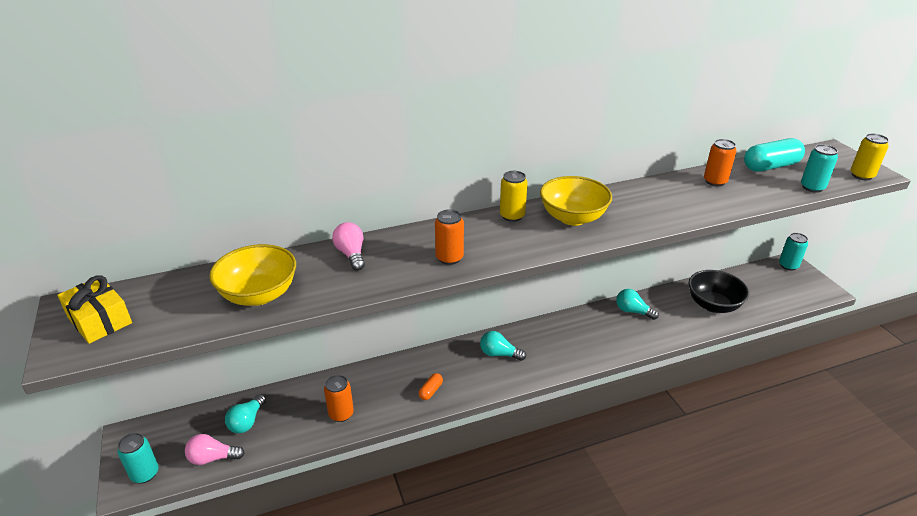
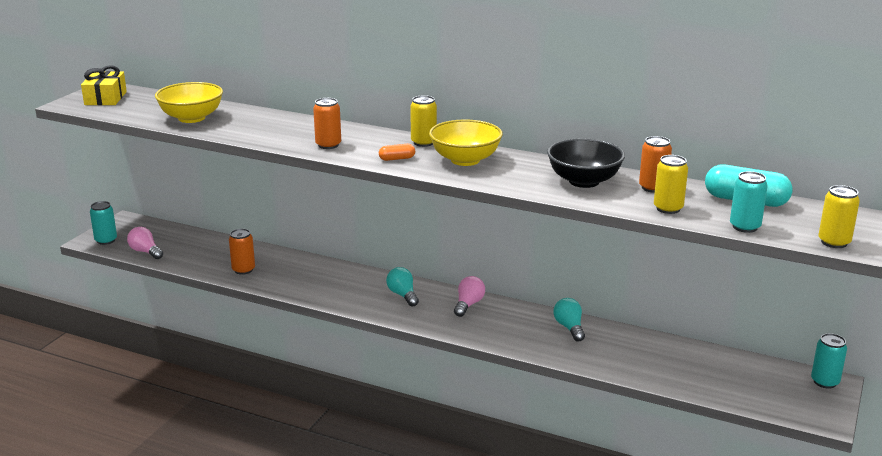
camera: 45 degrees right, 10 degrees down
(247, 421) = (189, 245): turquoise light bulb -> none
(351, 254) = (277, 121): pink light bulb -> pink light bulb (468, 304)
(431, 391) = (317, 288): orange capsule -> orange capsule (397, 159)
(713, 305) = (661, 363): black bowl -> black bowl (584, 181)
(756, 194) = (668, 208): none -> yellow can

